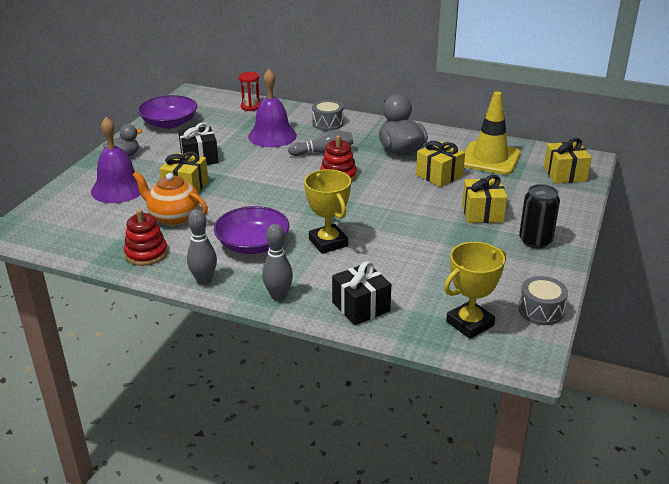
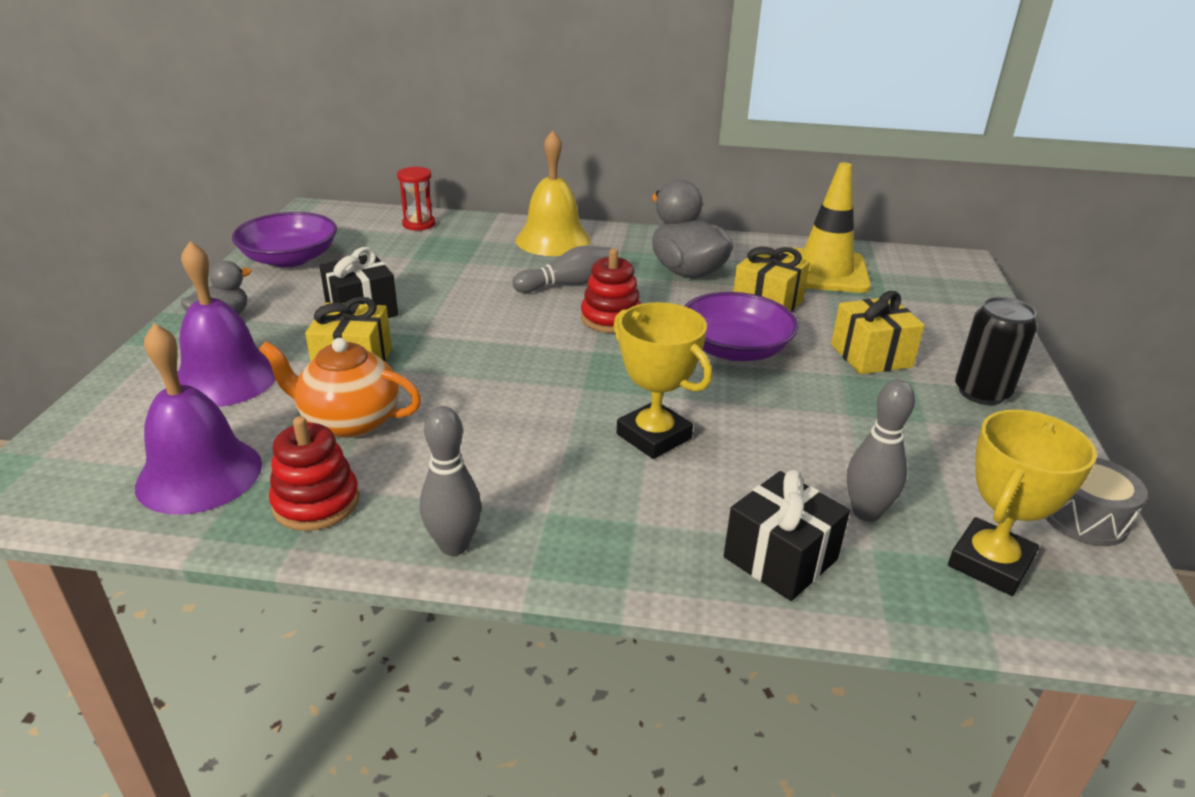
camera: 15 degrees left, 0 degrees up
(253, 244) = (519, 456): purple bowl -> purple bowl (734, 349)
(272, 136) = (473, 265): purple bell -> purple bell (199, 474)
(278, 296) = (615, 558): grey bowling pin -> grey bowling pin (866, 512)
(327, 123) = (553, 240): grey drum -> yellow bell
(565, 174) = (945, 285): yellow gift -> none

